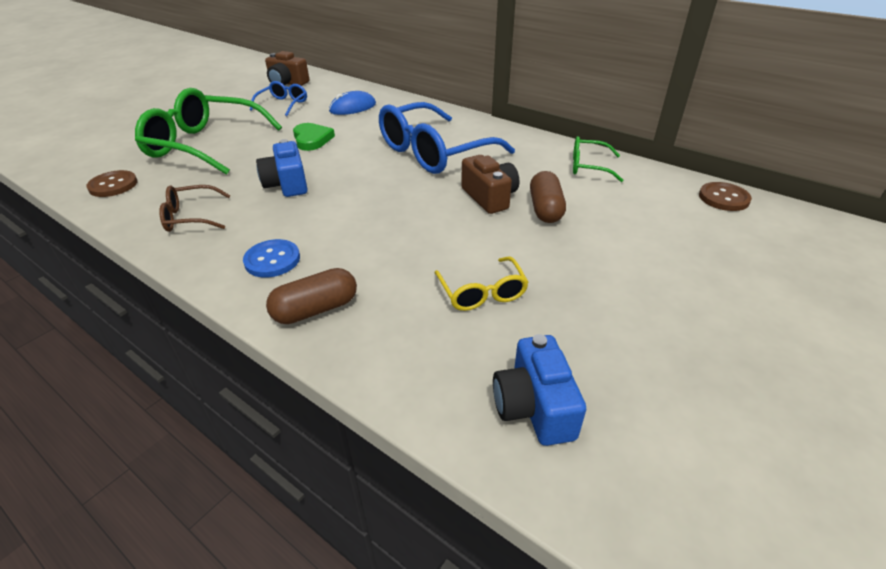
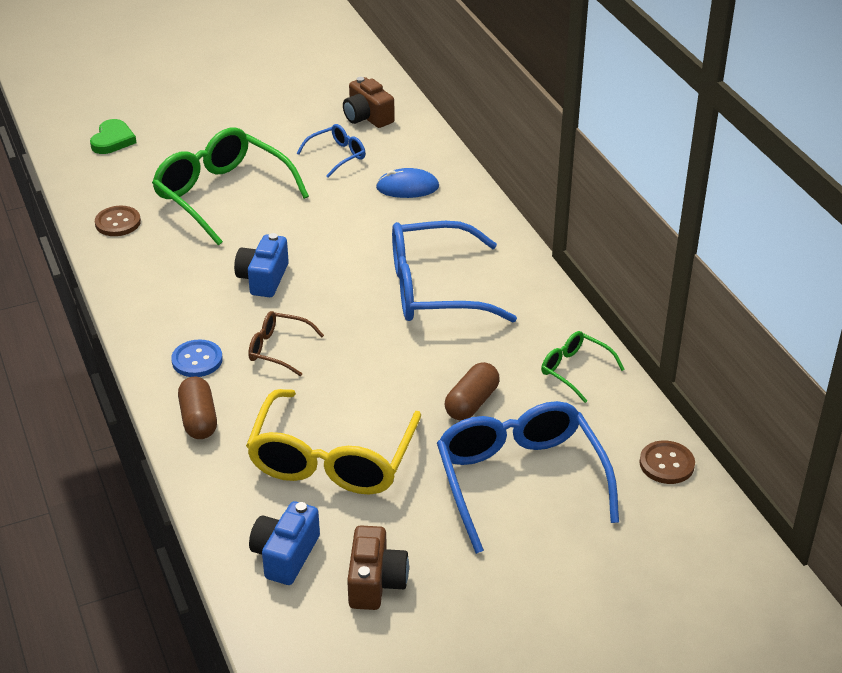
camera: 30 degrees right, 0 degrees up
(191, 217) = (161, 287): brown glasses -> brown glasses (279, 349)
(312, 139) = (328, 224): green heart -> green heart (113, 140)
(315, 309) = (198, 419): brown capsule -> brown capsule turned 75 degrees clockwise
(482, 292) = (332, 459): yellow glasses -> yellow glasses, size x2.05
(490, 197) = (433, 368): brown camera -> brown camera (375, 582)
(650, 247) = (520, 481): none -> blue glasses

